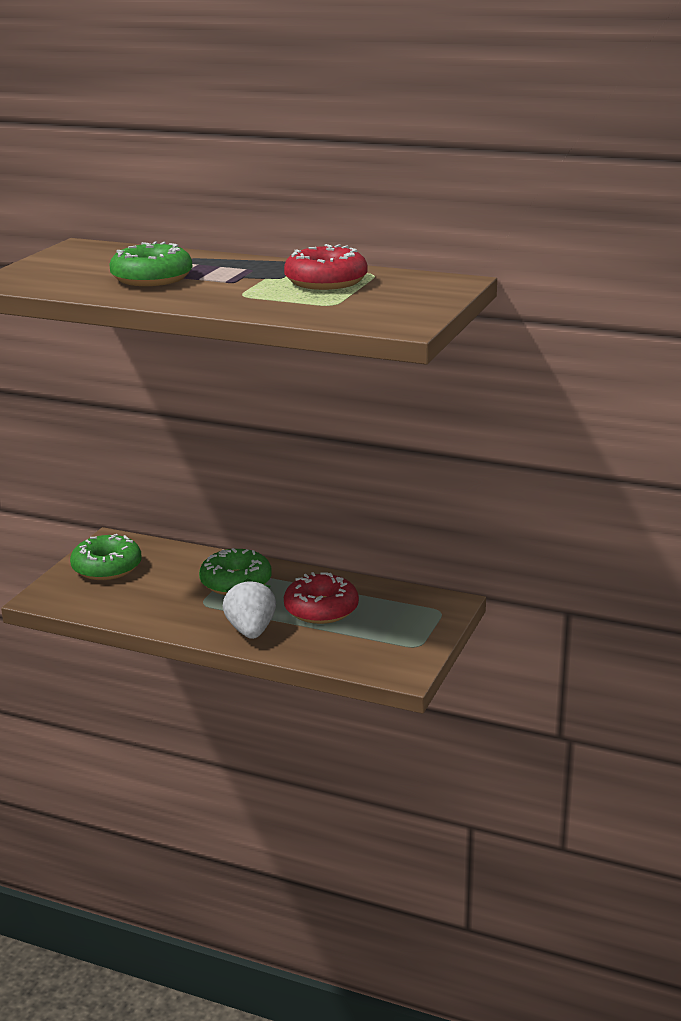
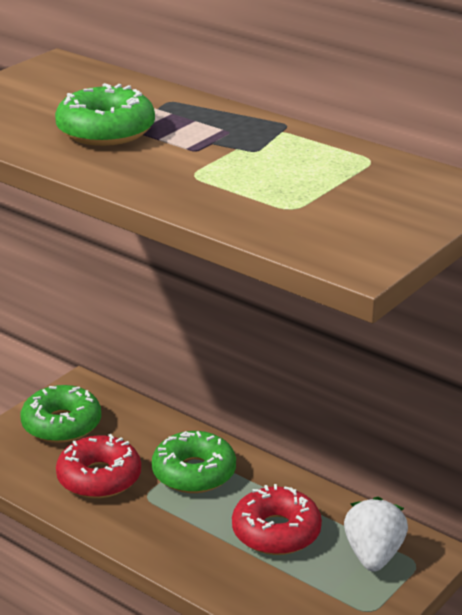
camera: 15 degrees right, 5 degrees up
(251, 631) = (185, 547): white strawberry -> white strawberry (373, 555)
(326, 281) = (305, 165): red donut -> red donut (99, 478)

